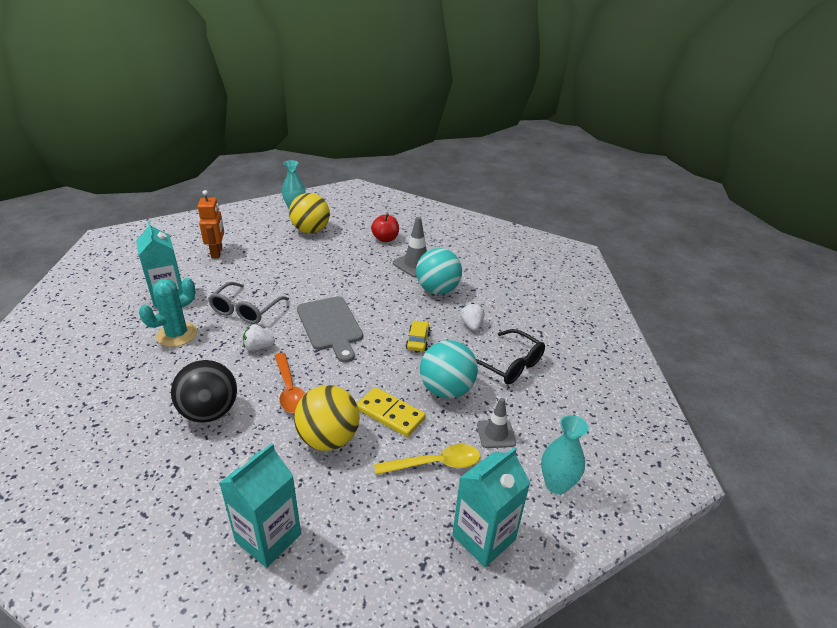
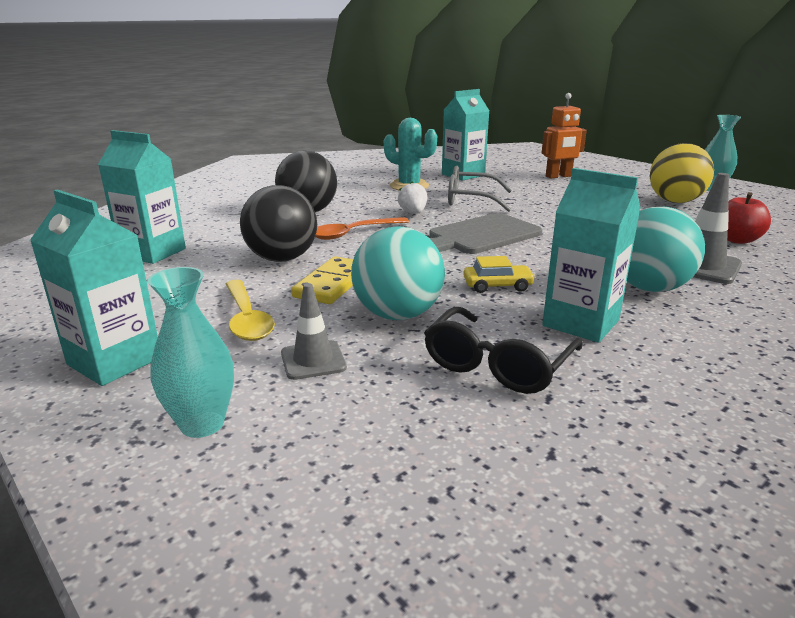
camera: 80 degrees right, 10 degrees down
(328, 439) = (282, 259): yellow ball -> black ball
(471, 325) = (581, 323): white strawberry -> turquoise carton

